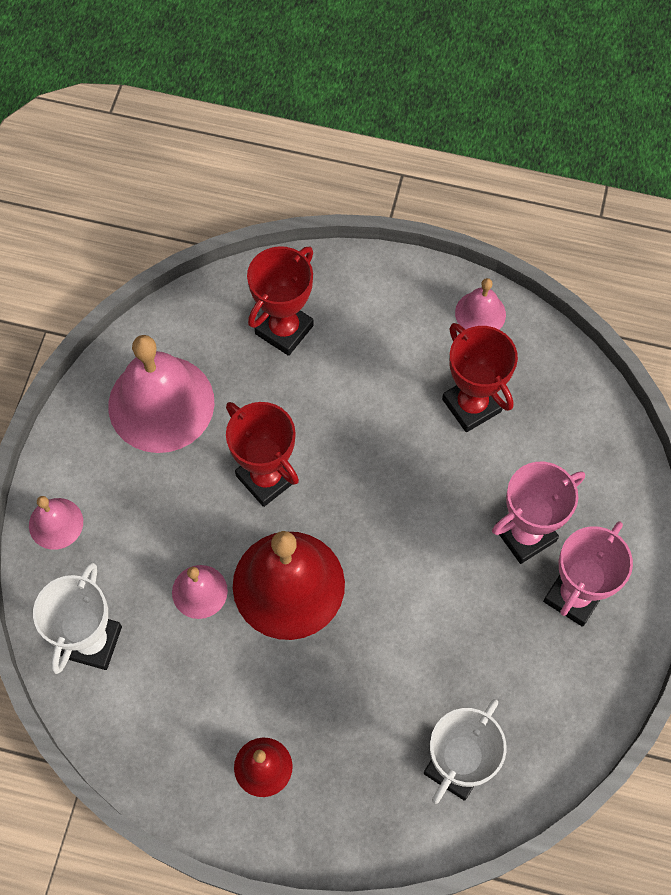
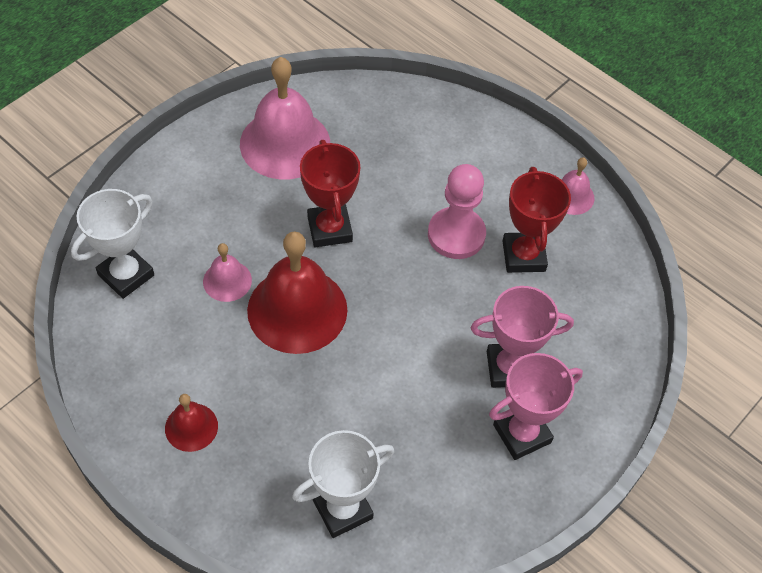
camera: 25 degrees right, 10 degrees down
(56, 523) = (155, 184): pink bell -> none
(284, 330) = (409, 137): red trophy -> none
(394, 417) = (456, 235): none -> pink pawn

